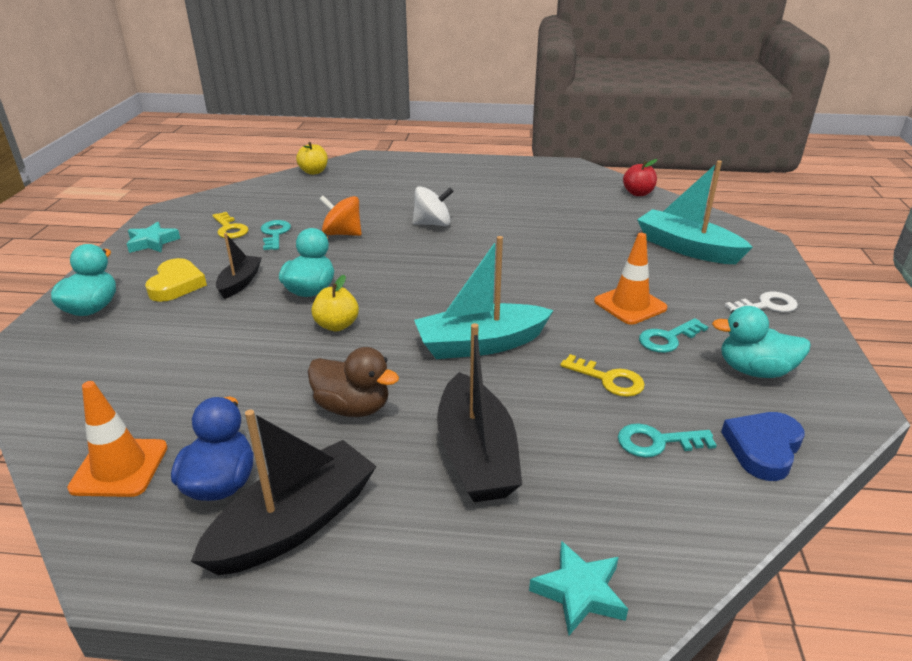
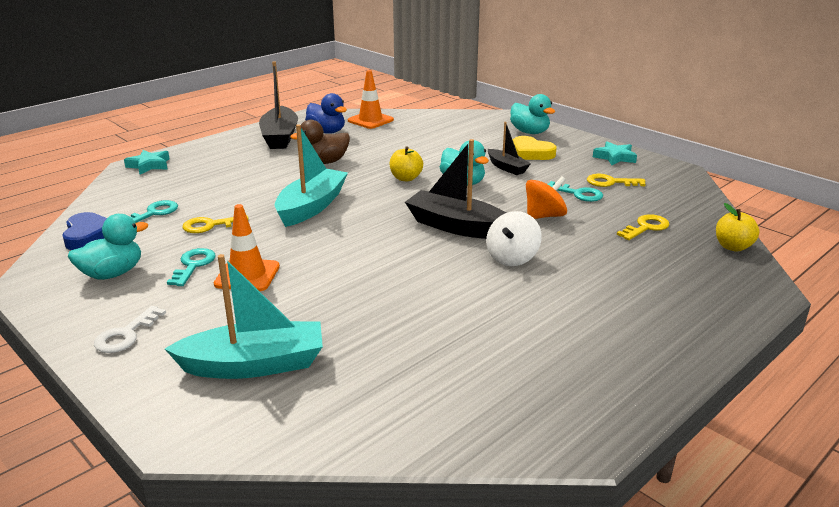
camera: 130 degrees right, 5 degrees down
(315, 198) = (646, 227): none -> yellow key
(476, 455) = (240, 174): black boat -> black boat (456, 226)
(638, 193) = (413, 434): red apple -> none

